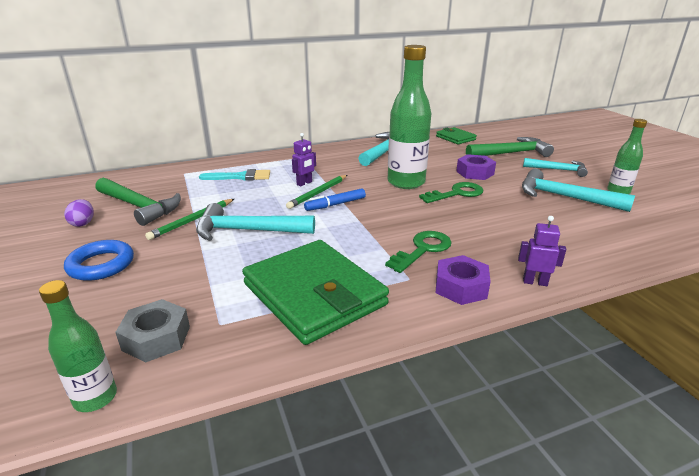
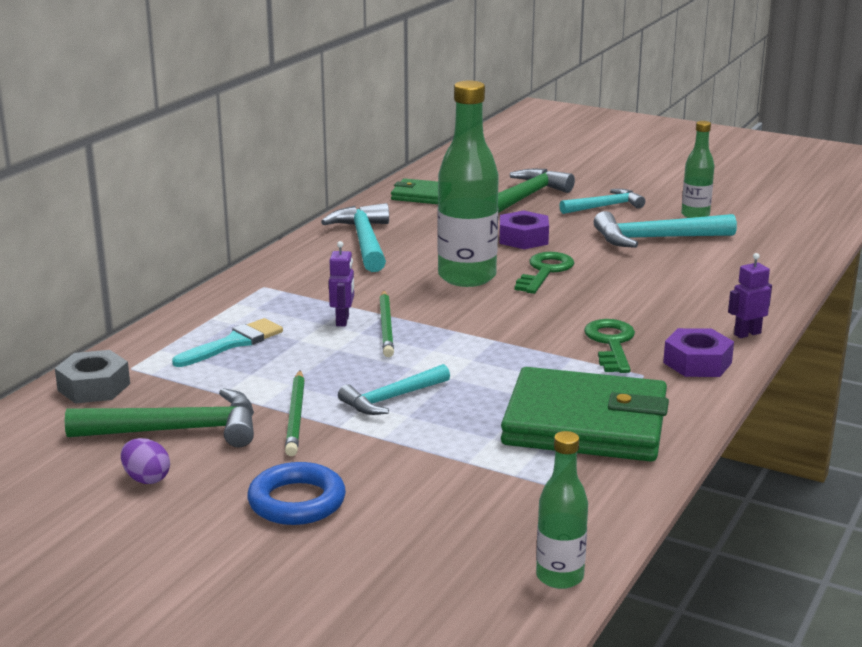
camera: 40 degrees left, 5 degrees down
(156, 338) = (515, 520): grey nut -> grey nut (94, 387)
(248, 230) = (392, 398): turquoise hammer -> turquoise hammer, size x0.65
(335, 204) = (434, 332): blue marker -> none

